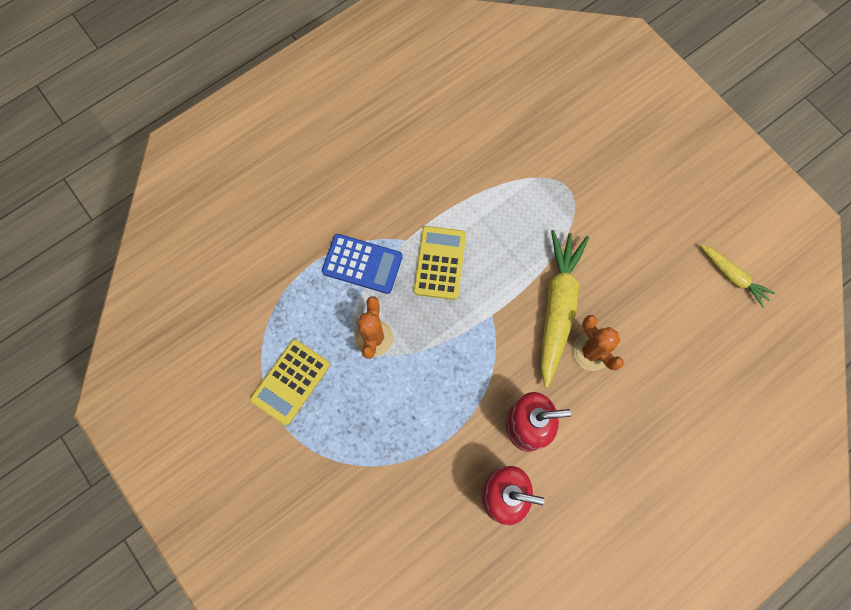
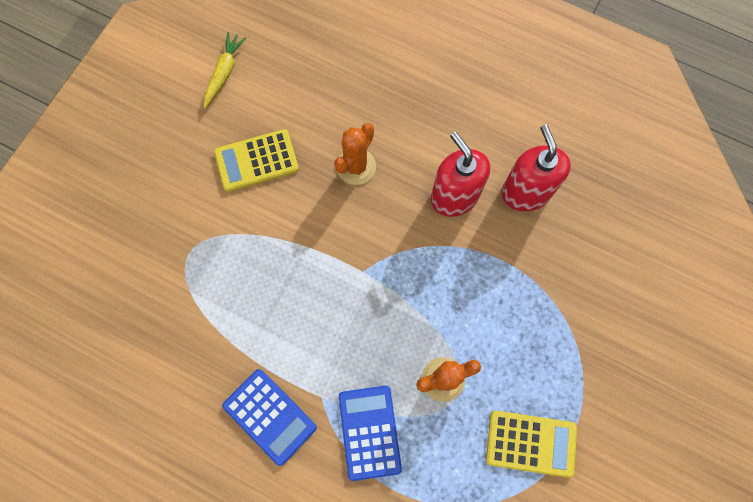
camera: 115 degrees left, 0 degrees up
(410, 198) = (269, 416): none -> blue calculator
(440, 263) = (331, 348): yellow calculator -> yellow calculator (256, 161)
(557, 307) = (326, 213): yellow carrot -> none

